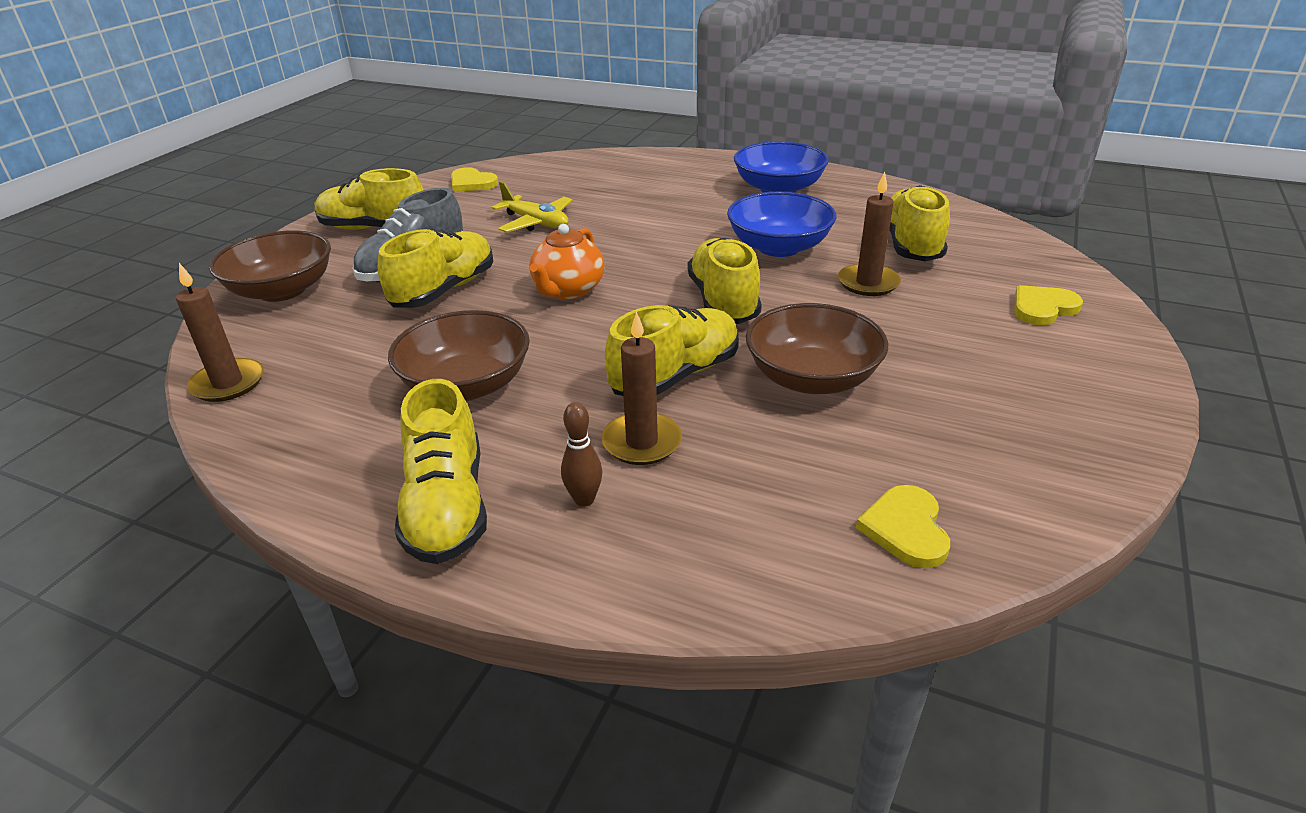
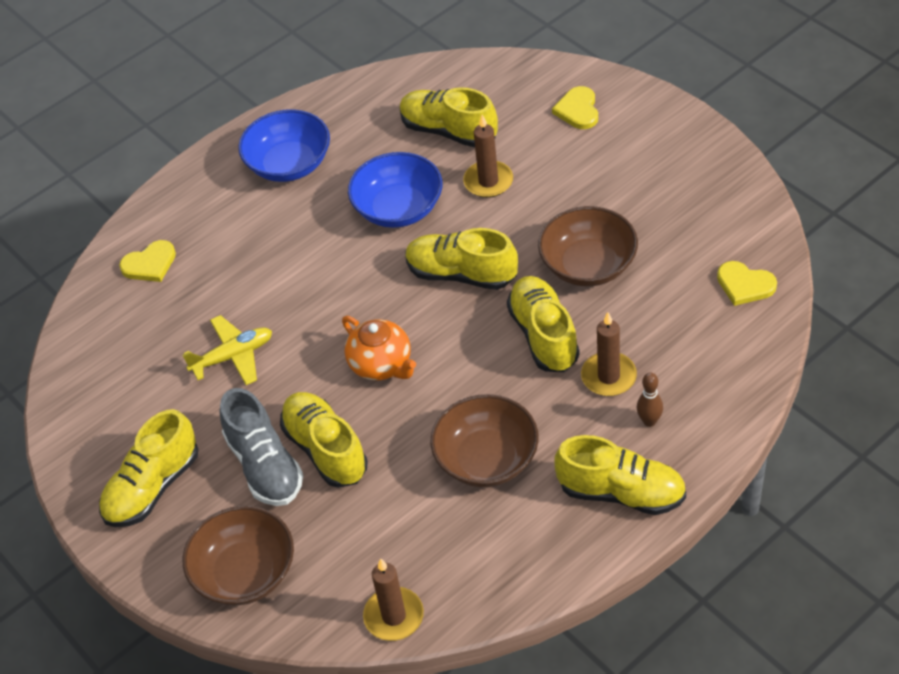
camera: 60 degrees left, 15 degrees up
(472, 183) = (94, 388): yellow heart -> yellow heart (150, 264)

